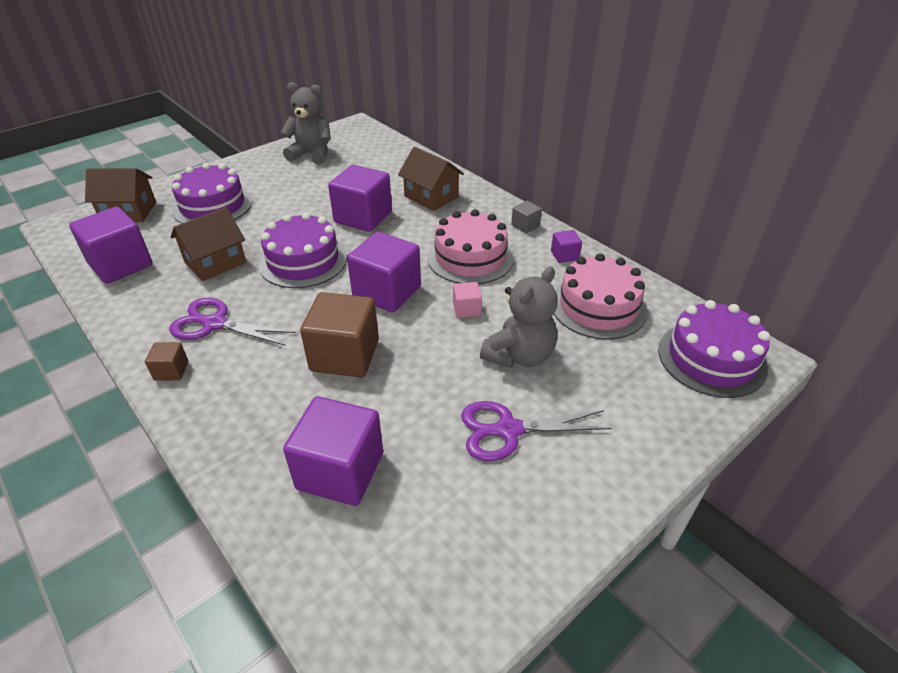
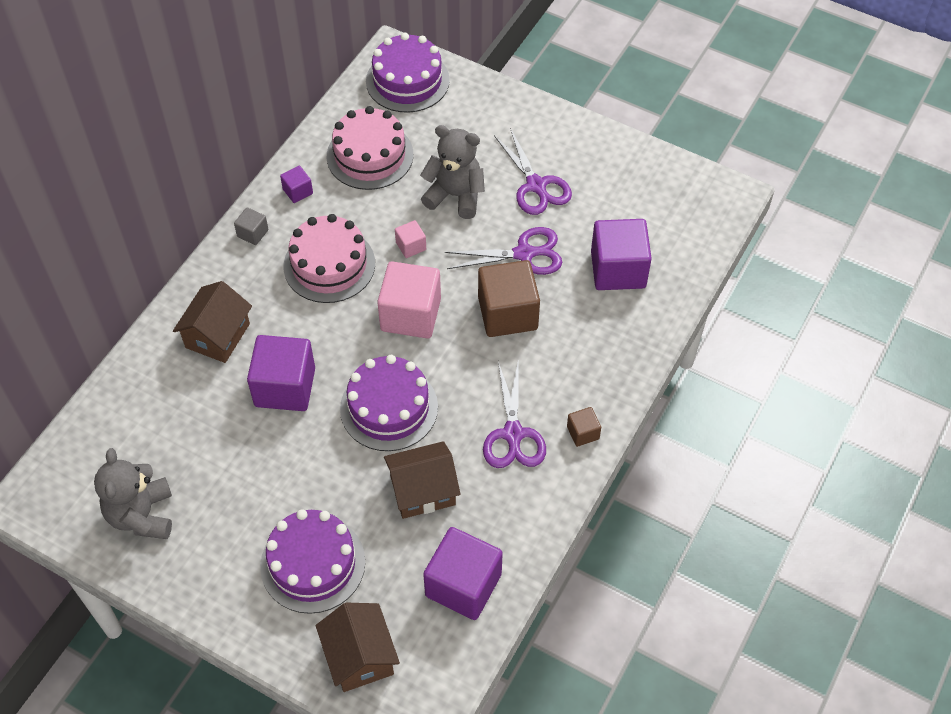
camera: 110 degrees left, 15 degrees up
(215, 262) = (422, 490): brown house -> brown house turned 45 degrees counterclockwise
(387, 292) = (410, 314): purple cube -> pink cube
(412, 390) = (525, 254): none -> purple scissors

